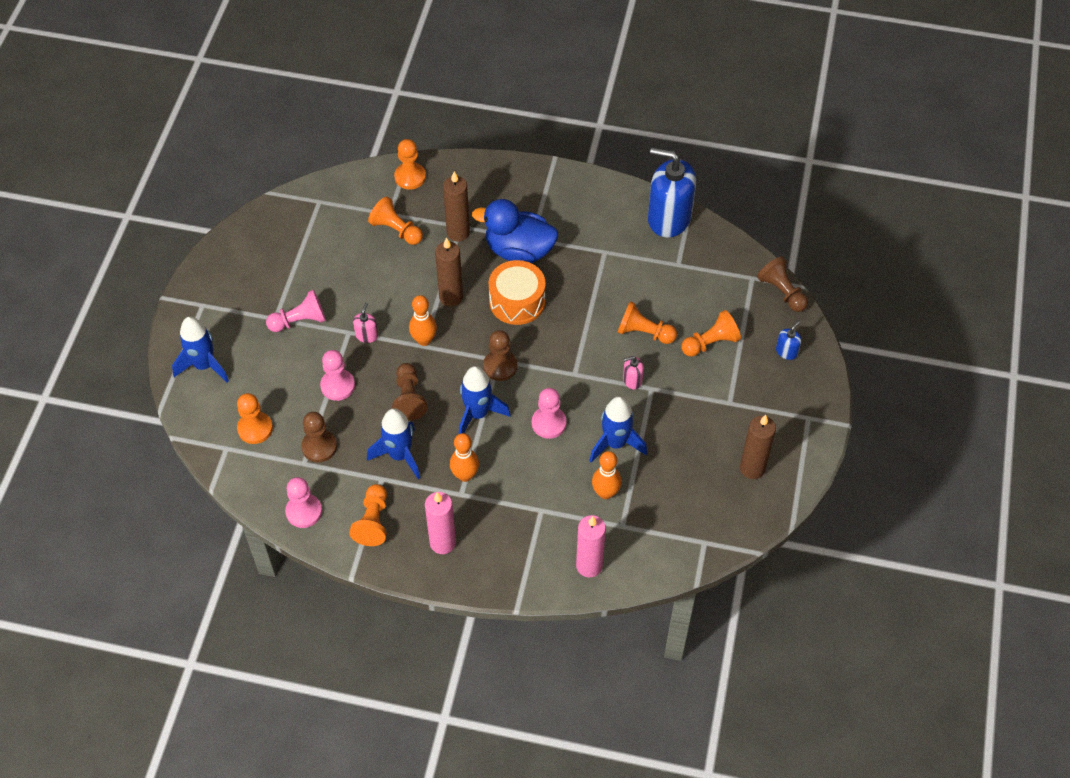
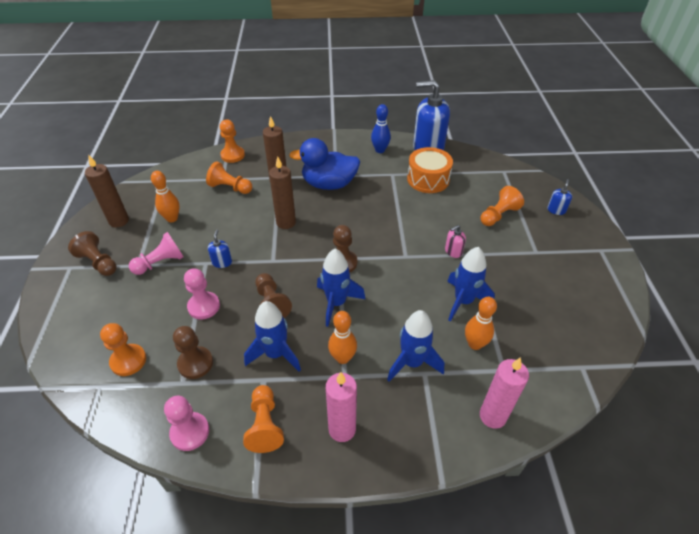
camera: 15 degrees left, 10 degrees down
(204, 365) = (73, 315): blue rocket -> blue rocket (412, 362)
(366, 335) = (222, 262): pink soap dispenser -> blue soap dispenser
(424, 340) = (272, 256): orange bowling pin -> orange bowling pin (172, 218)
(517, 301) = (339, 216): orange drum -> orange drum (428, 179)
(549, 423) = (400, 297): pink pawn -> none
(603, 208) = (380, 150): none -> blue bowling pin
(644, 333) = (446, 218): orange pawn -> none
(752, 468) = (583, 296): brown candle -> brown candle (119, 221)
(782, 292) = (529, 175): brown pawn -> brown pawn (98, 262)

